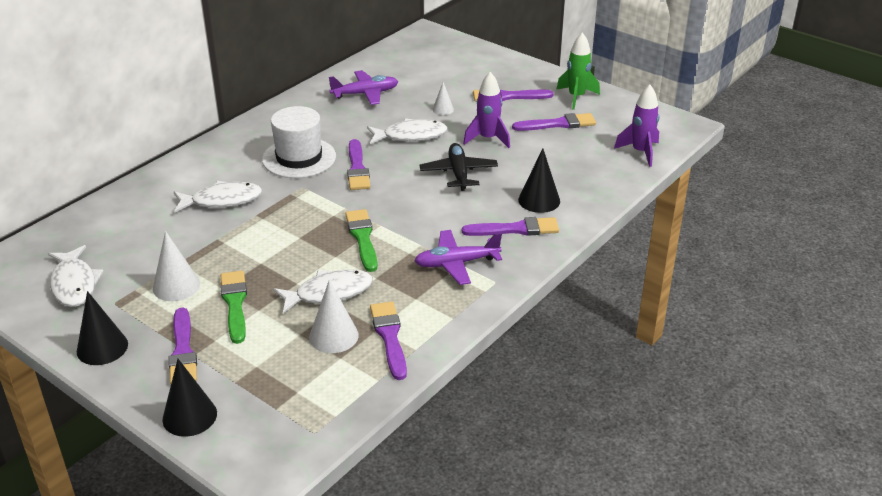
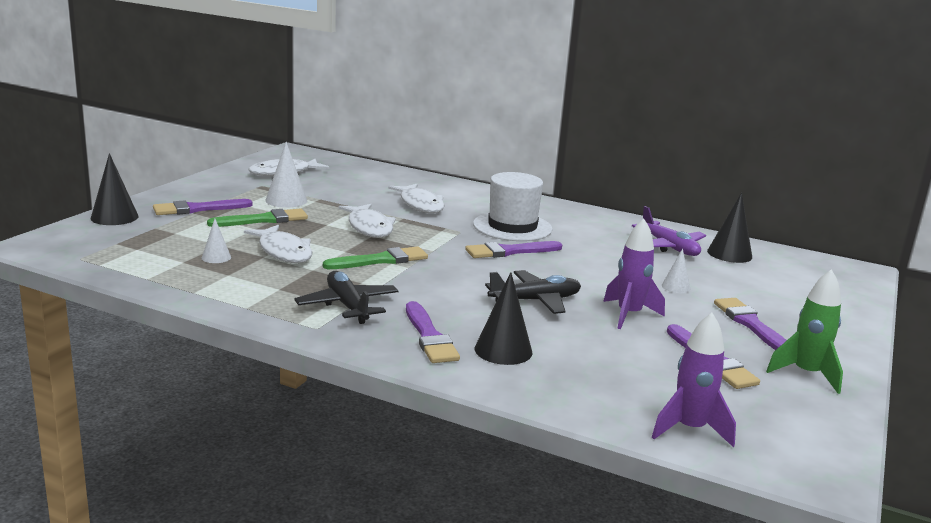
camera: 75 degrees right, 15 degrees down
(102, 347) = (204, 187): black cone -> black cone (729, 254)
(333, 336) = (216, 257): white cone -> white cone, size x0.59
(389, 337) = (213, 280): purple brush -> none
(410, 136) = (598, 273): white fish -> white fish (369, 227)
(456, 263) = (347, 306): purple plane -> black plane

